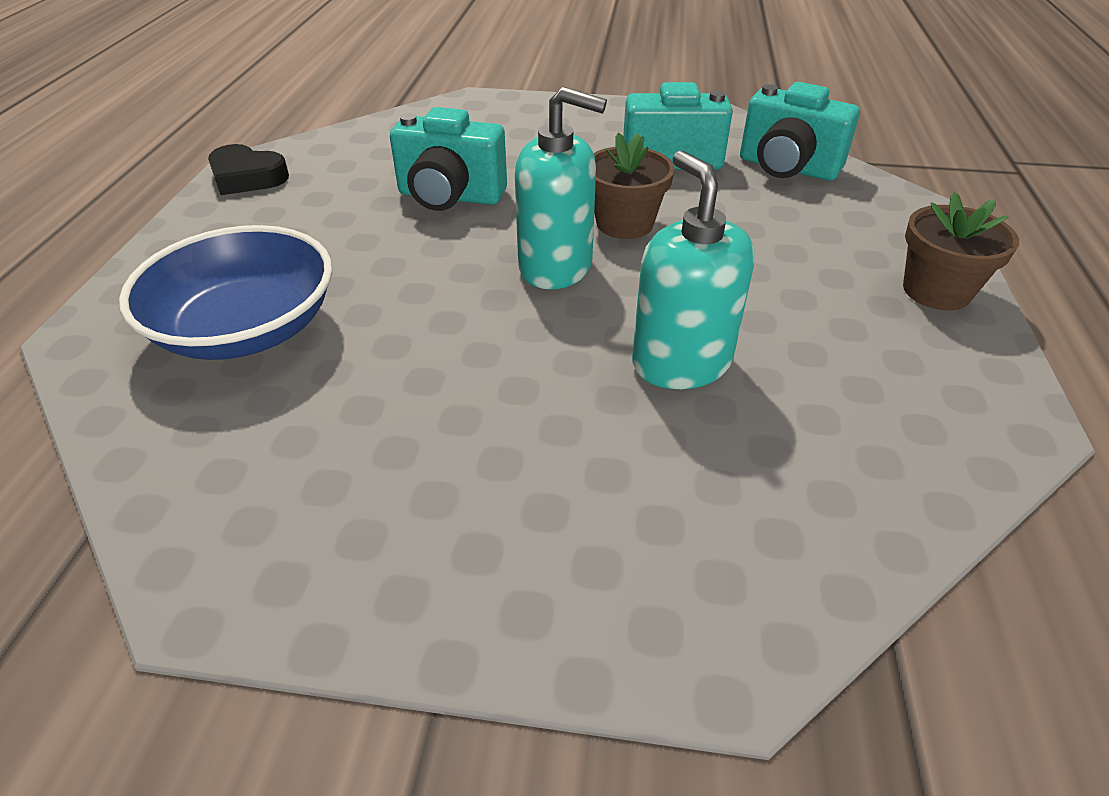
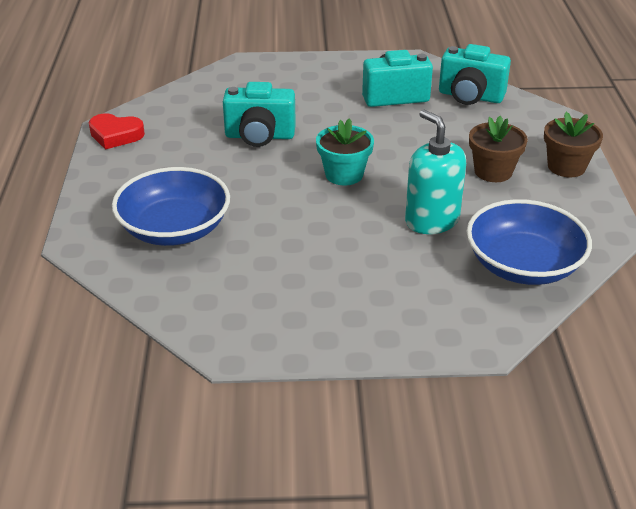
camera: 10 degrees left, 5 degrees down
(247, 177) = (115, 135): black heart -> red heart
(556, 267) = (344, 174): turquoise soap dispenser -> turquoise flower pot
(624, 223) = (377, 143): brown flower pot -> brown flower pot (493, 171)
(839, 476) = (523, 265): none -> blue bowl

